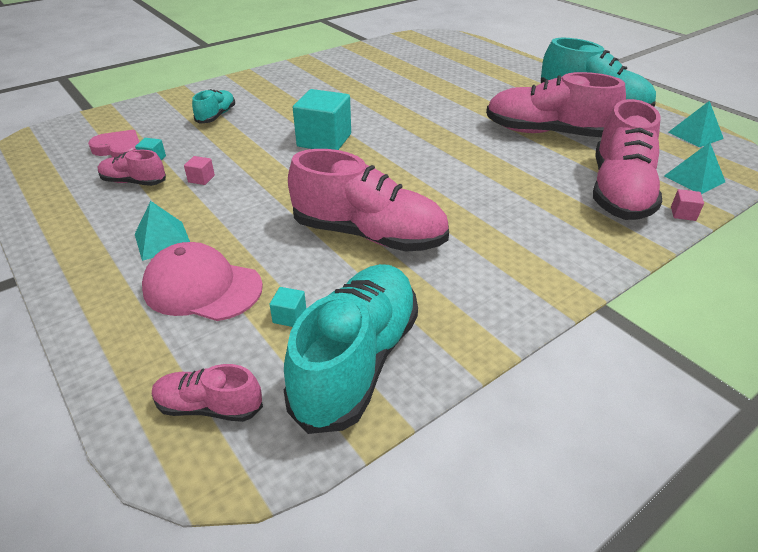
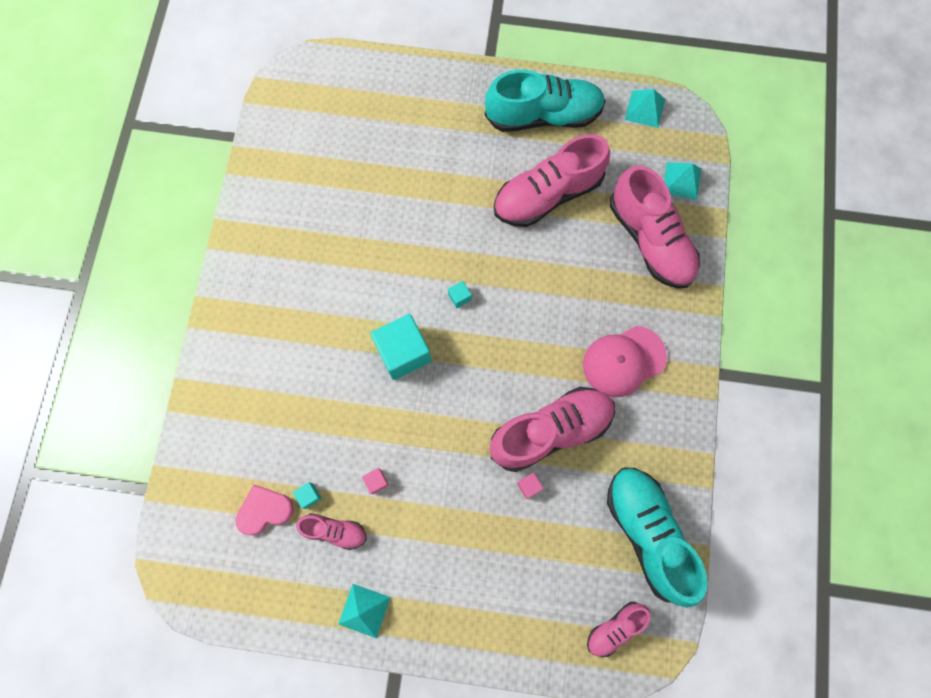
camera: 45 degrees left, 35 degrees up
(134, 182) = (334, 531): pink shoe -> pink shoe turned 135 degrees counterclockwise
(163, 240) = (437, 559): turquoise pyramid -> turquoise pyramid (364, 610)
(202, 287) = (513, 568): pink cap -> pink cap (623, 361)
(216, 116) = (276, 397): turquoise shoe -> none
(289, 316) = (583, 539): turquoise cube -> turquoise cube (459, 297)
(683, 214) = (701, 235): pink cube -> pink cube (529, 486)

